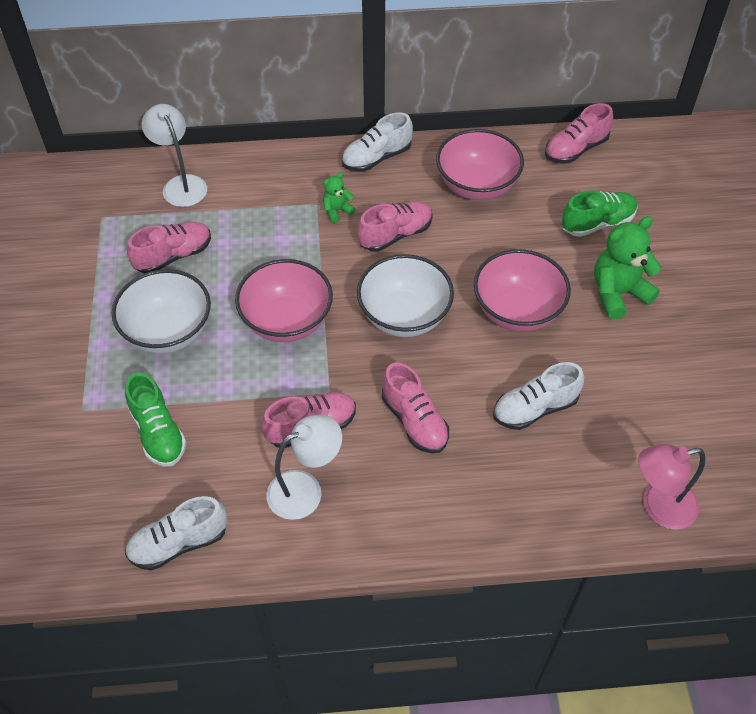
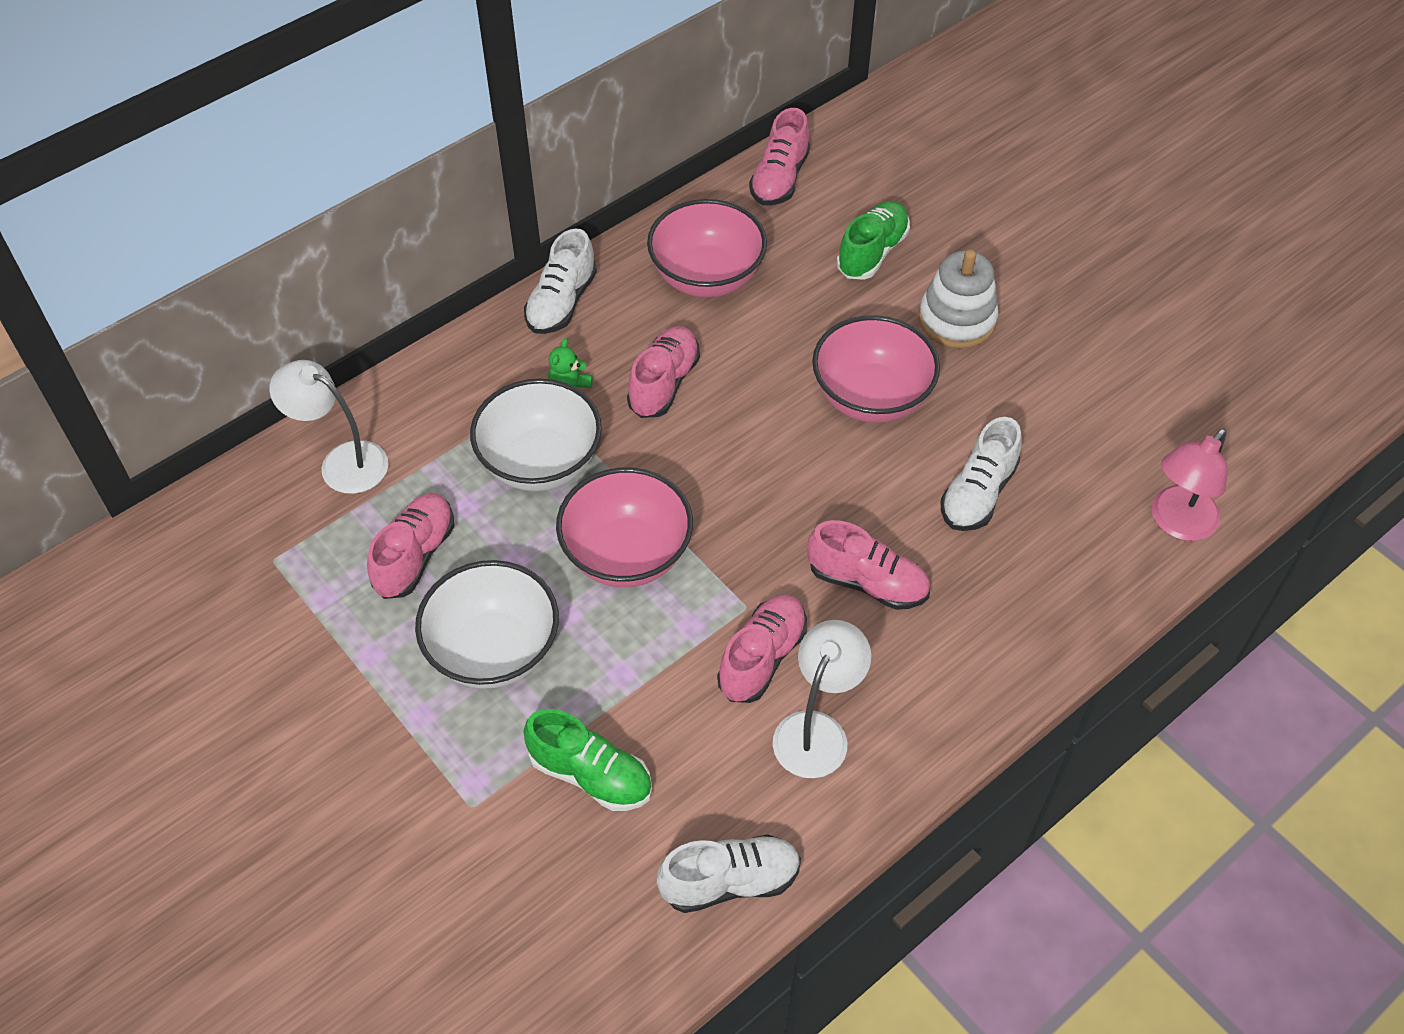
camera: 35 degrees left, 0 degrees up
(179, 543) = (730, 881): white shoe -> white shoe turned 135 degrees counterclockwise
(404, 316) = (755, 472): white bowl -> white bowl (540, 463)
(618, 293) = (957, 320): green teddy bear -> white stacking toy

